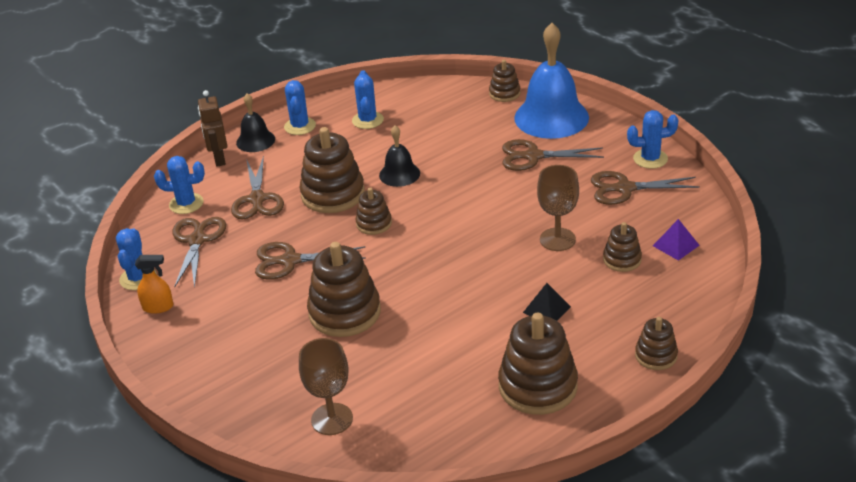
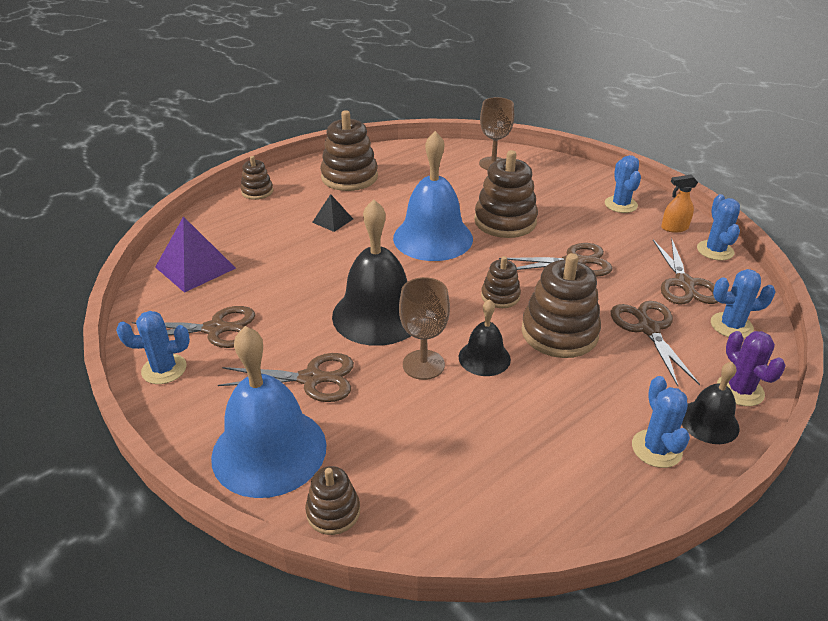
camera: 175 degrees right, 0 degrees up
(219, 159) = (740, 390): brown robot -> purple cactus
(367, 120) = (553, 457): blue cactus -> blue cactus (620, 205)
(430, 287) = (433, 238): none -> blue bell
(486, 204) = (378, 315): none -> black bell
(557, 239) = (308, 275): brown goblet -> brown goblet (423, 364)
(622, 259) = (253, 256): brown stacking toy -> none
(676, 245) = (195, 267): purple pyramid -> purple pyramid, size x1.79

